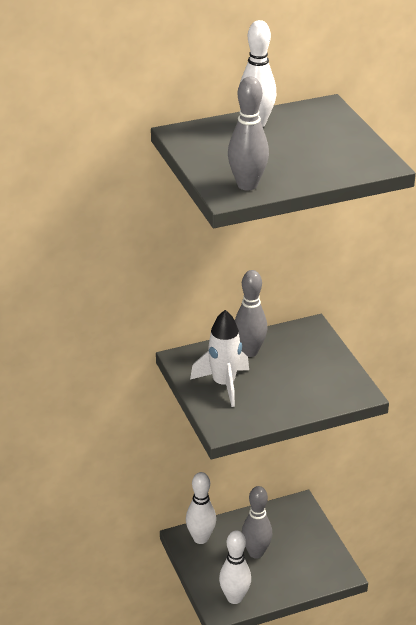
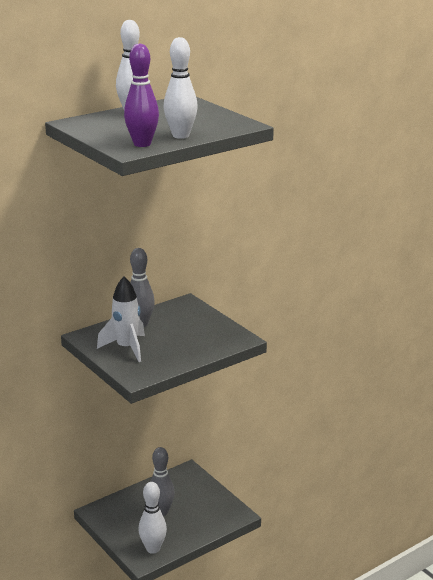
camera: 15 degrees left, 10 degrees down
(200, 538) = (111, 509): white bowling pin -> white bowling pin (180, 136)
(247, 185) = (142, 144): grey bowling pin -> purple bowling pin

